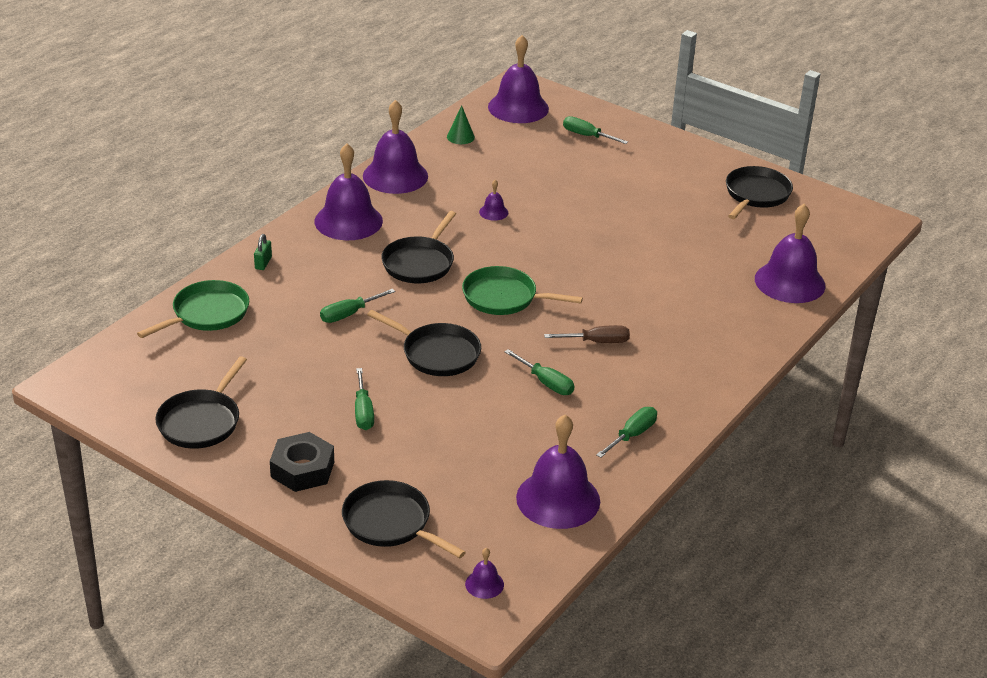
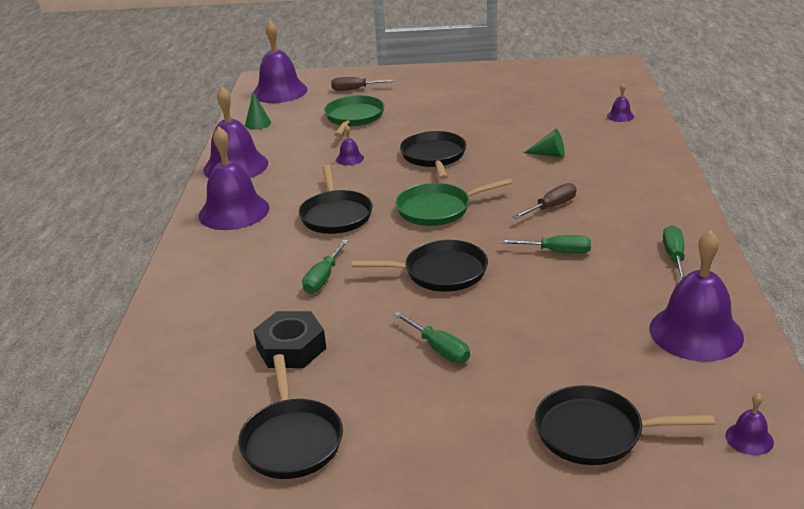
camera: 30 degrees left, 5 degrees down
(207, 314) = (183, 339): green pan -> green pan (354, 118)
(263, 263) = (191, 274): green padlock -> none
(302, 469) = (449, 430): black nut -> black nut (291, 348)
(587, 136) = (355, 89): green screwdriver -> brown screwdriver
(666, 290) = (549, 154): none -> green cone
(756, 195) = (521, 79): black pan -> black pan (434, 156)
(789, 282) = (620, 116): purple bell -> purple bell, size x0.44

